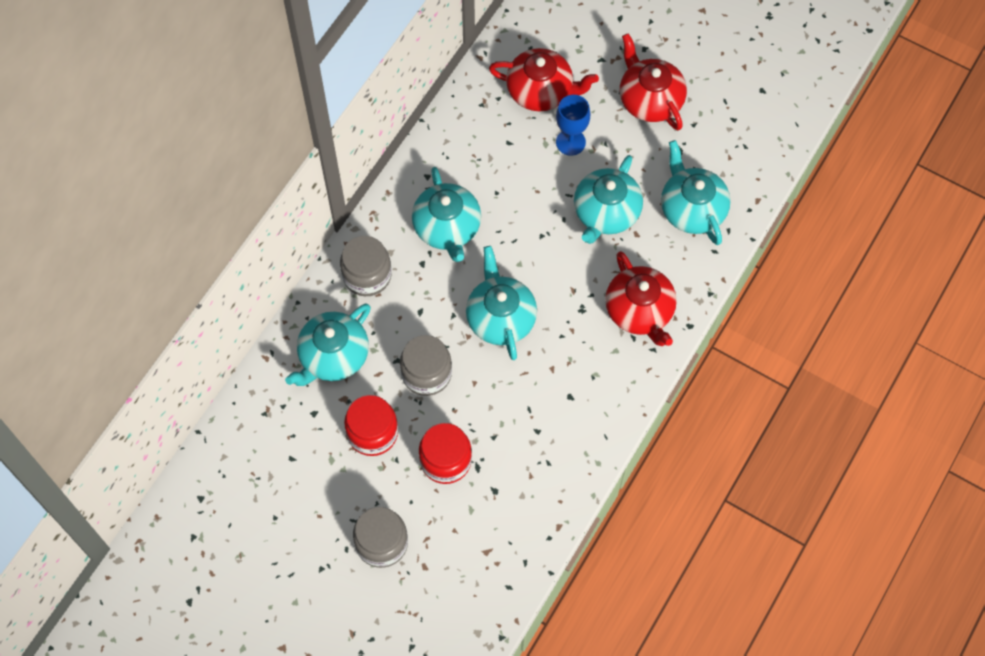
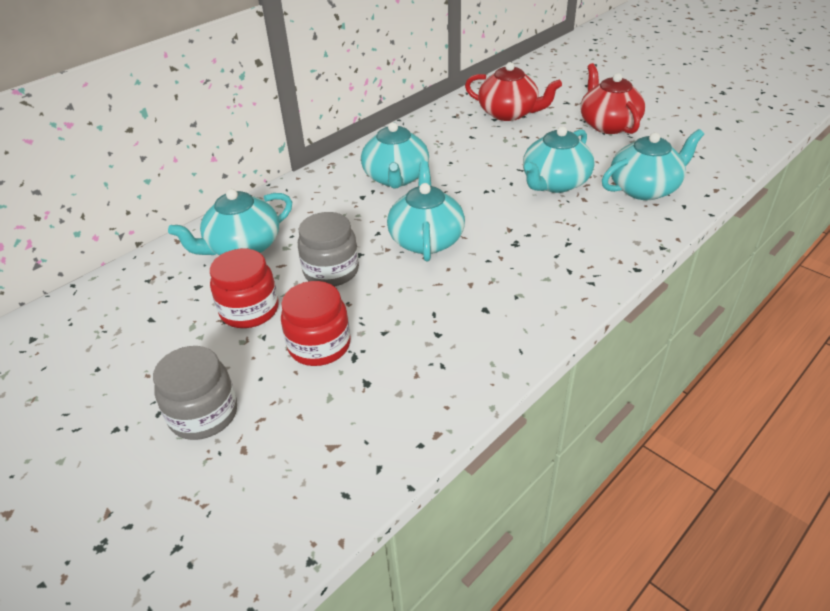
camera: 15 degrees right, 25 degrees down
(367, 275) = (306, 198): grey jar -> none
(570, 142) = (529, 141): blue goblet -> none
(640, 311) = (580, 251): red teapot -> none
(692, 209) = (644, 188): turquoise teapot -> turquoise teapot turned 75 degrees clockwise

